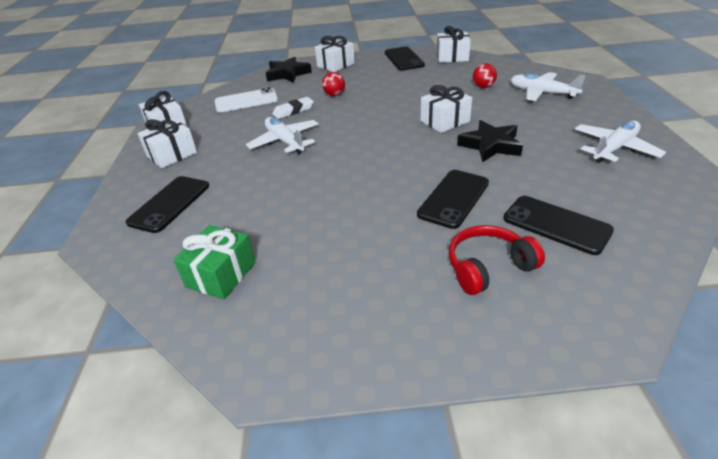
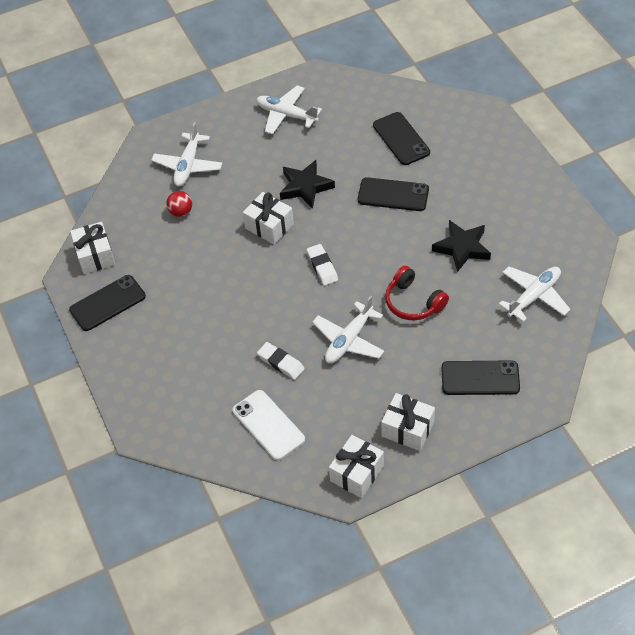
camera: 110 degrees left, 15 degrees up
(221, 274) = (534, 296): green gift -> white plane
(287, 74) = (177, 417): black star -> black star (462, 248)
(334, 95) = (230, 339): red ball -> none
(336, 65) = (137, 372): white gift -> none
(377, 140) = (322, 267): none -> white eraser
(488, 267) = (458, 164): red headphones -> red headphones (413, 302)
(556, 225) = (401, 139): black phone -> black phone turned 45 degrees counterclockwise

